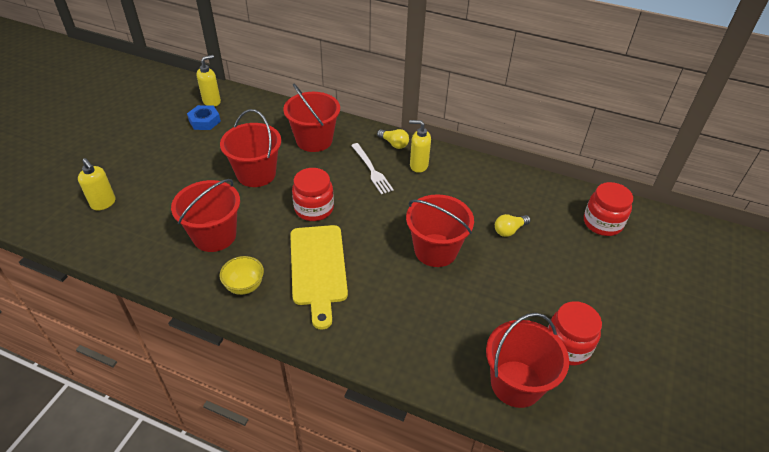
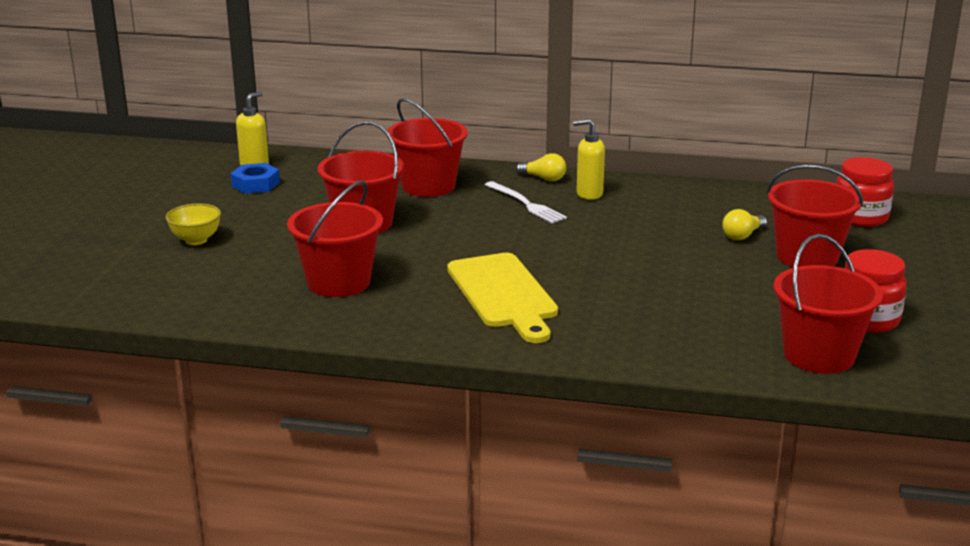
camera: 10 degrees left, 20 degrees down
(103, 203) = (155, 272): yellow soap dispenser -> none
(245, 286) = (410, 320): yellow bowl -> yellow bowl (196, 240)
(314, 209) = (466, 245): red jar -> none
(435, 250) = (654, 262): red bucket -> red bucket (807, 257)

